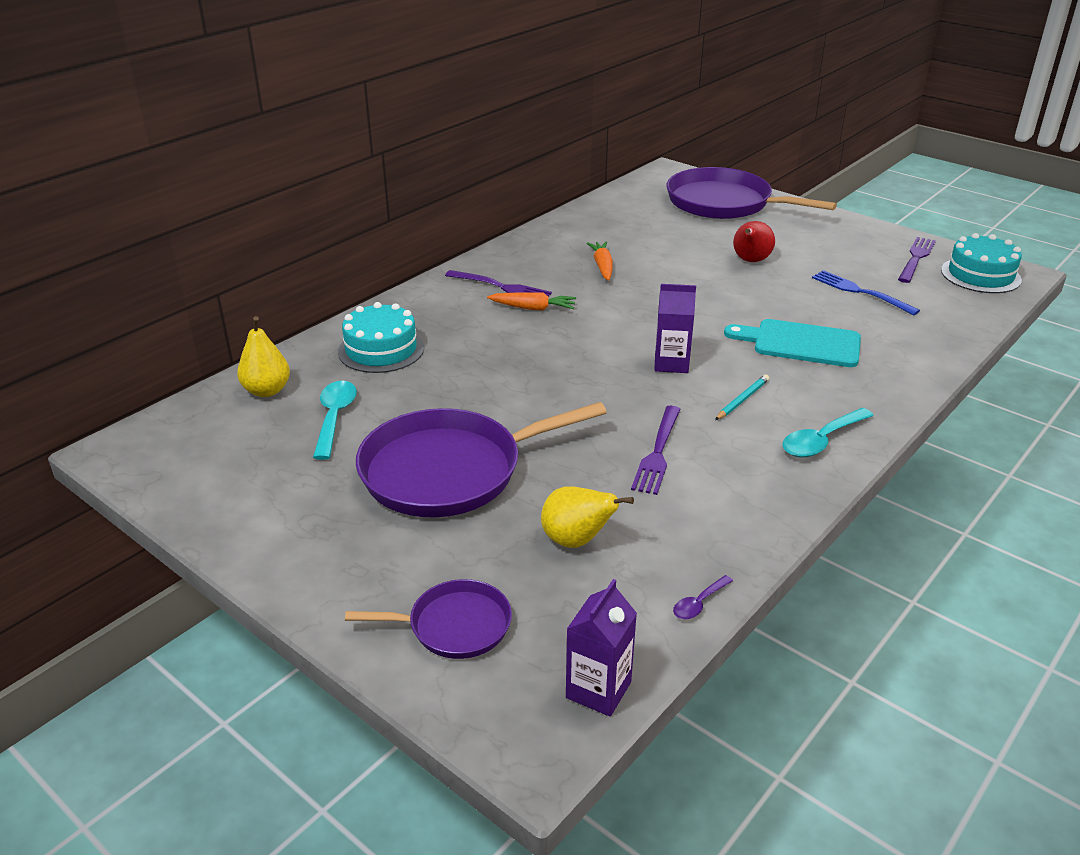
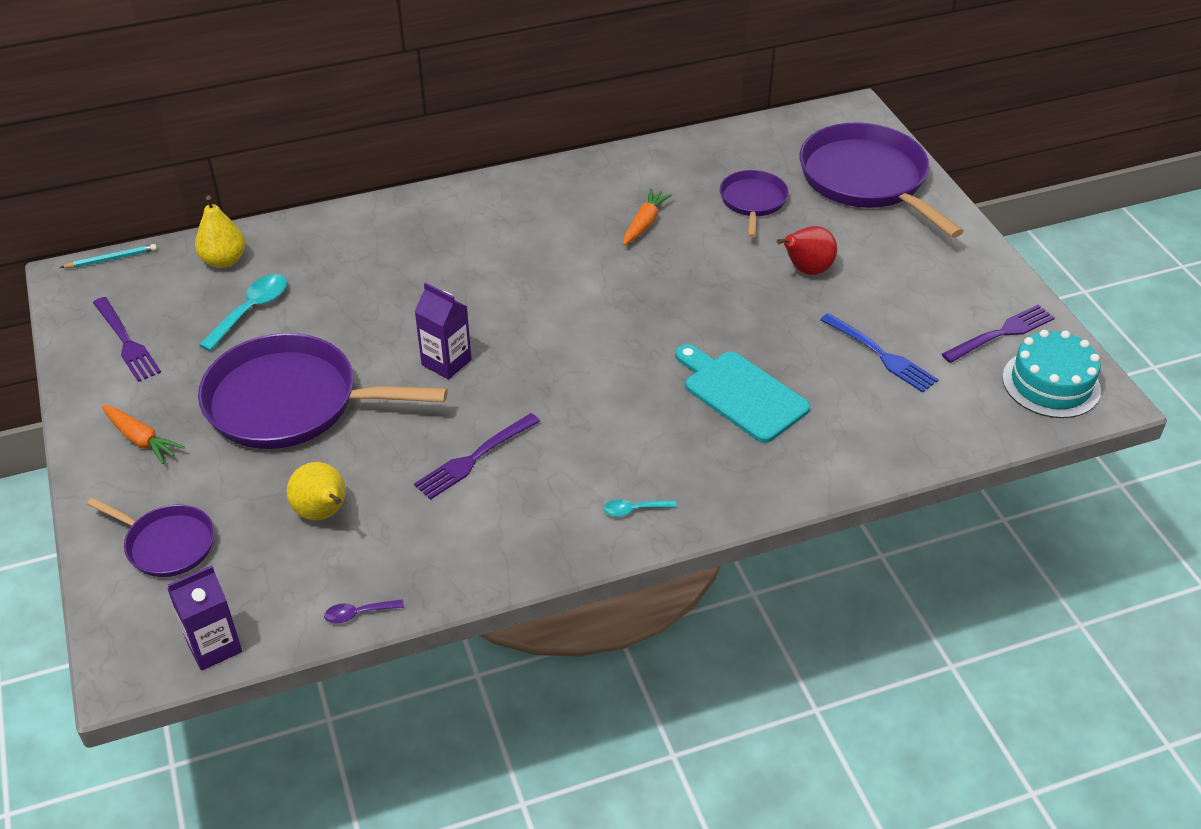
camera: 30 degrees right, 10 degrees up
(381, 349) = (350, 251): turquoise cake -> none
(501, 287) = (522, 215): purple fork -> purple fork (126, 342)
(532, 308) = (526, 252): orange carrot -> orange carrot (141, 439)
(663, 234) = (753, 201): none -> purple pan
(671, 363) = (588, 367): purple carton -> purple carton (446, 362)
(742, 400) = (610, 434): turquoise pencil -> turquoise pencil (111, 259)
(821, 441) = (634, 510): turquoise spoon -> turquoise spoon, size x0.54
(860, 292) = (881, 355): blue fork -> blue fork turned 150 degrees clockwise

